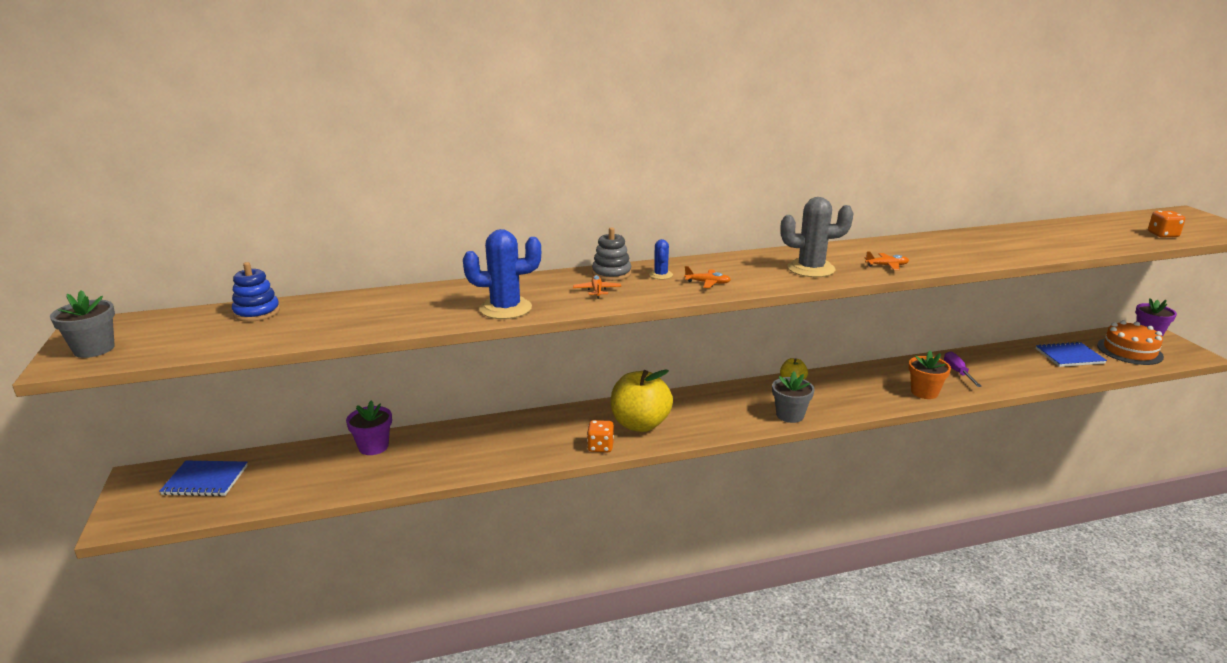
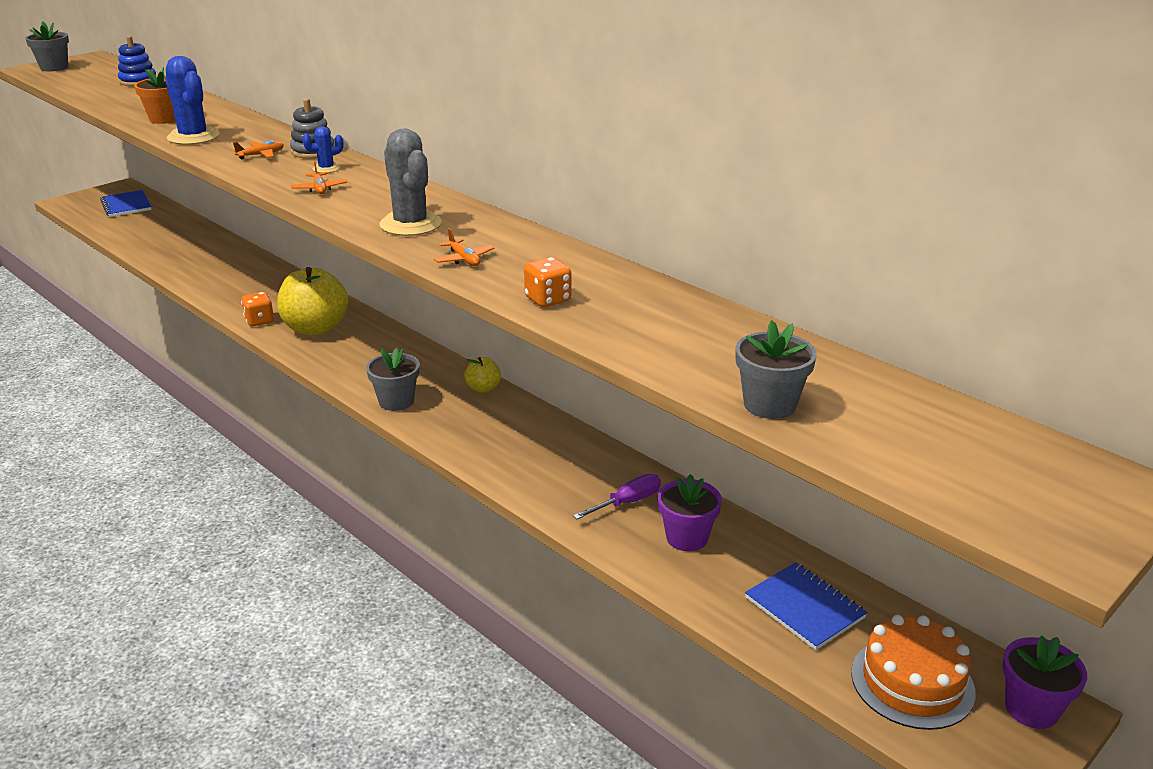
camera: 60 degrees right, 5 degrees up
(373, 447) = (203, 238): purple flower pot -> purple flower pot (687, 537)
(924, 392) = (536, 482): orange flower pot -> orange flower pot (165, 119)
(1110, 243) = (769, 405): none -> grey flower pot
(1162, 235) = (897, 455): orange dice -> orange dice (548, 299)

